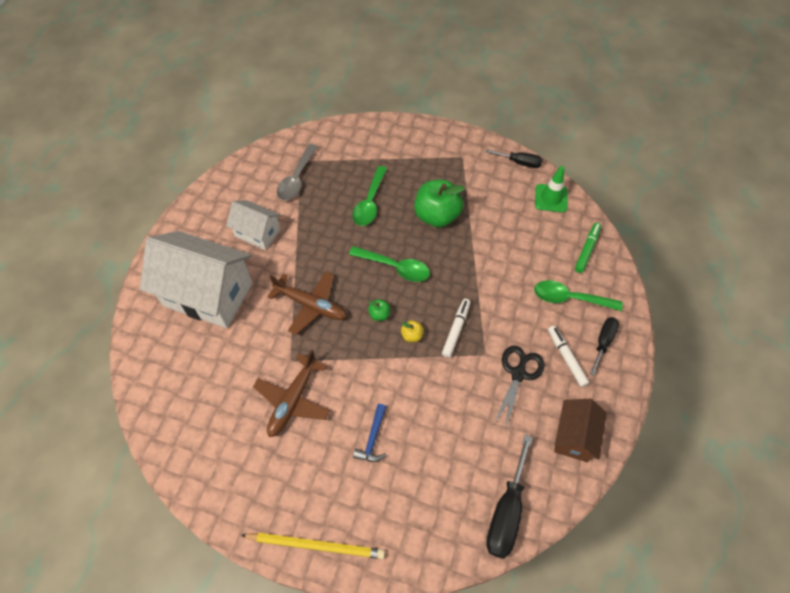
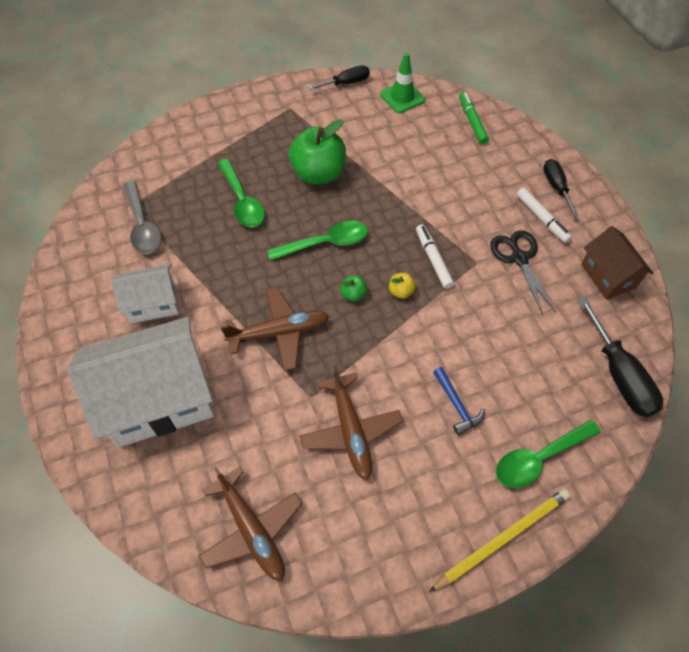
camera: 40 degrees left, 0 degrees up
(185, 411) = (251, 529): none -> brown plane
(566, 358) = (542, 218): white marker -> white marker turned 150 degrees counterclockwise
(569, 298) = (497, 169): green spoon -> green spoon (539, 458)

